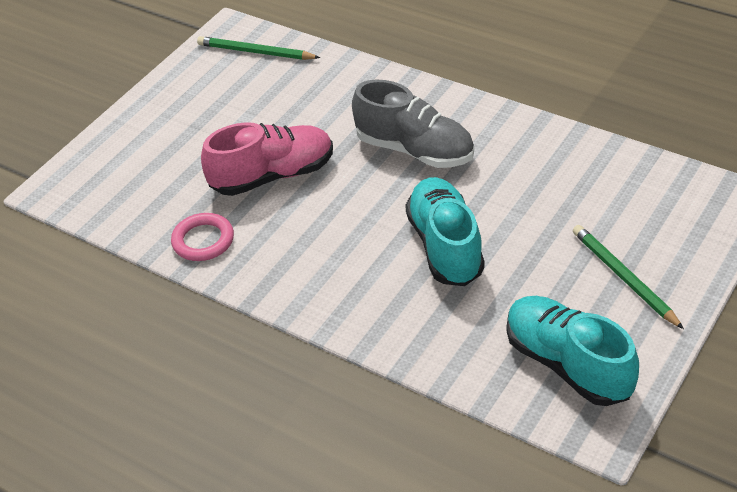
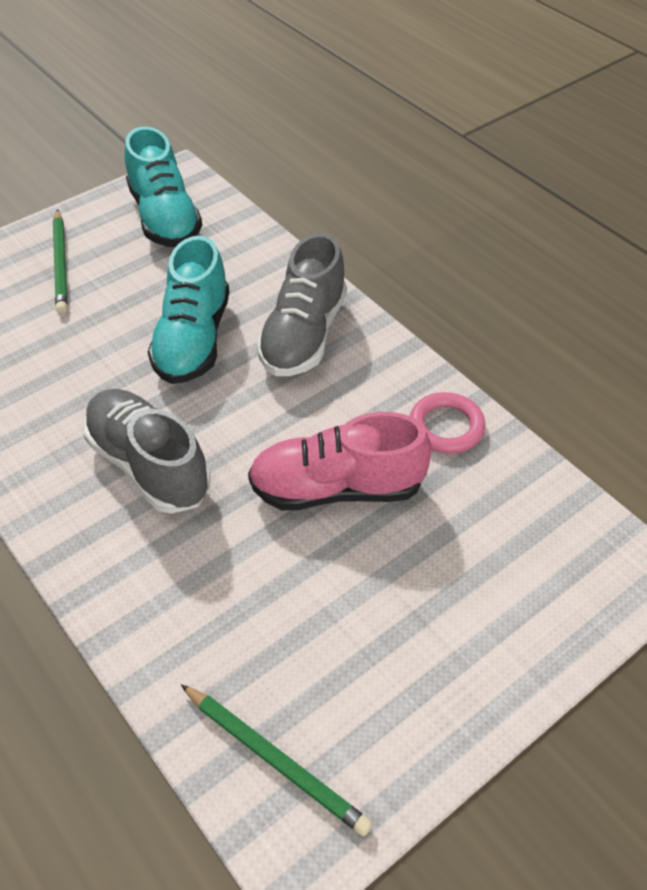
camera: 165 degrees left, 5 degrees up
(351, 279) = (303, 335): none -> grey shoe

